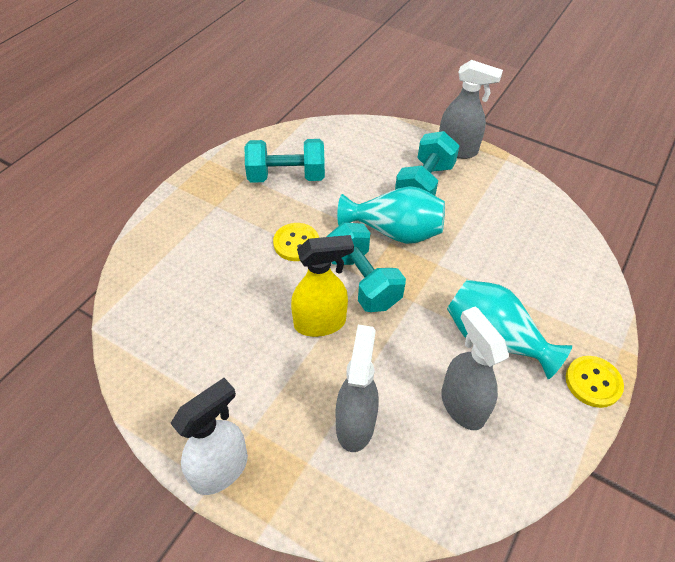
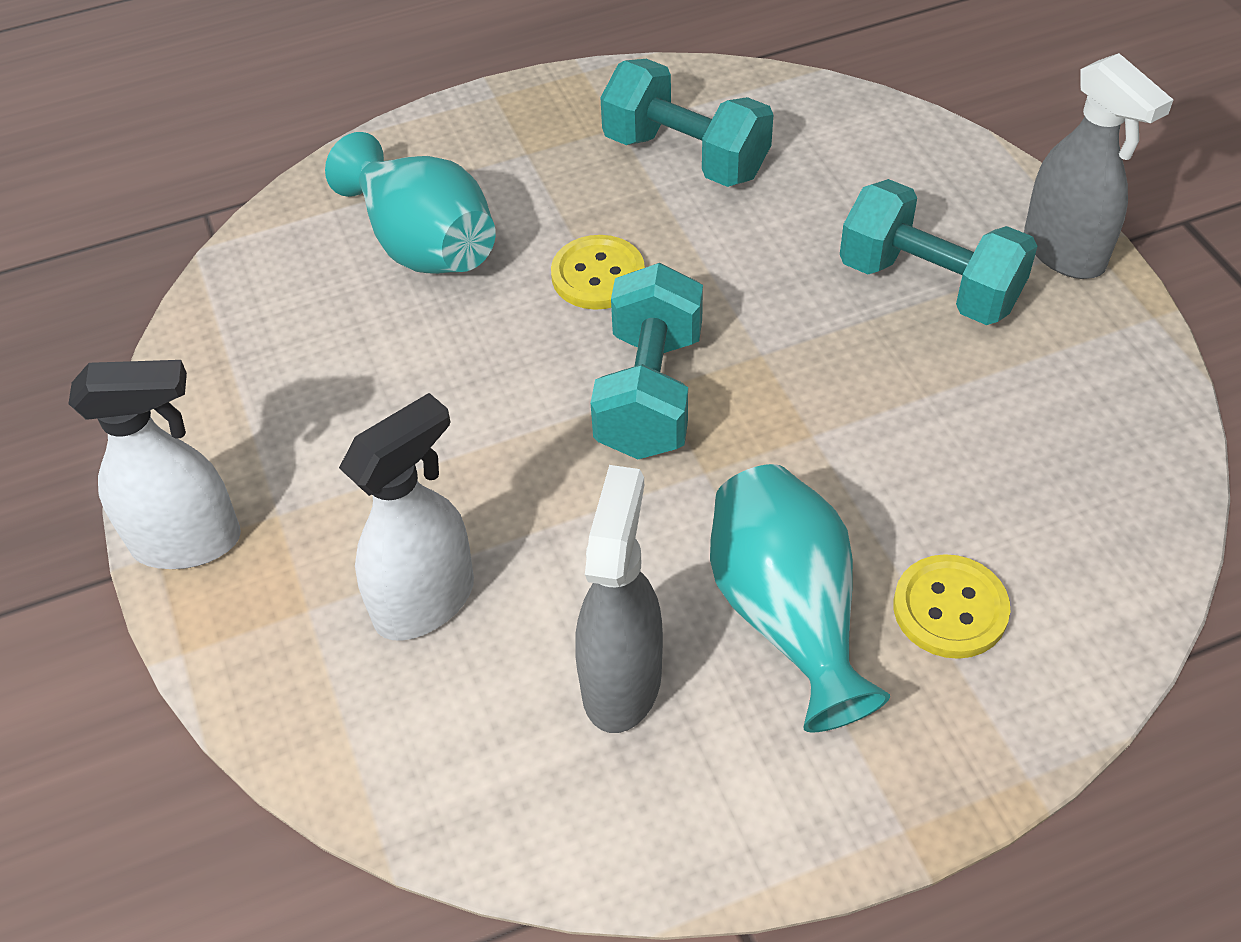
camera: 40 degrees right, 0 degrees up
(320, 323) = (517, 421): yellow spray bottle -> none
(355, 424) = (425, 601): grey spray bottle -> white spray bottle
(394, 232) = (787, 340): turquoise vase -> turquoise vase (423, 244)
(424, 184) = (929, 285): turquoise dumbbell -> turquoise dumbbell turned 60 degrees clockwise
(593, 382) = (902, 797): yellow button -> yellow button (950, 609)

